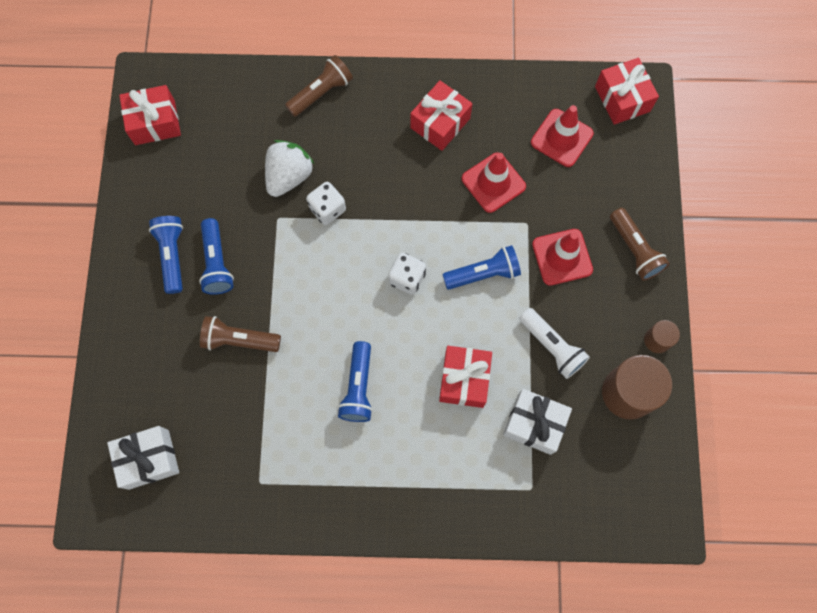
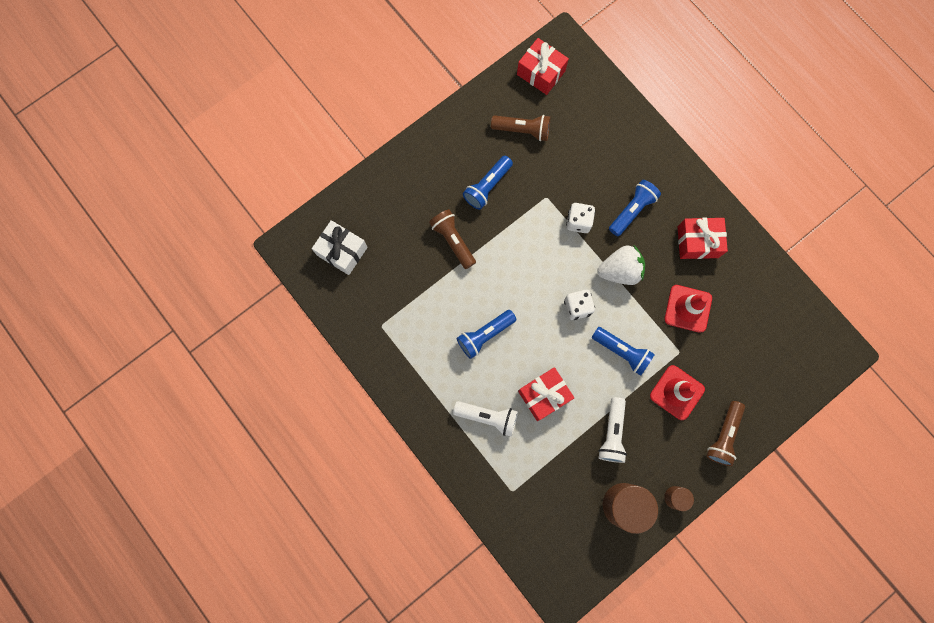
camera: 50 degrees right, 5 degrees up
(172, 256) = (469, 157): blue flashlight -> blue flashlight (632, 210)
(289, 176) = (578, 180): white strawberry -> white strawberry (620, 271)
(321, 93) = (650, 152): brown flashlight -> brown flashlight (522, 130)
(440, 452) = (488, 417): none -> white flashlight
(534, 424) = (553, 461): white gift -> none
(561, 138) = (758, 327): red traffic cone -> none
(622, 99) = (823, 344): red gift -> none

